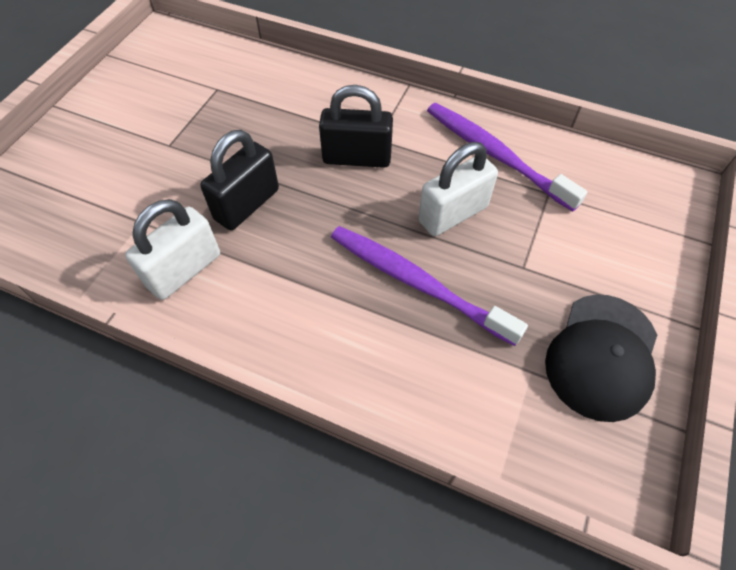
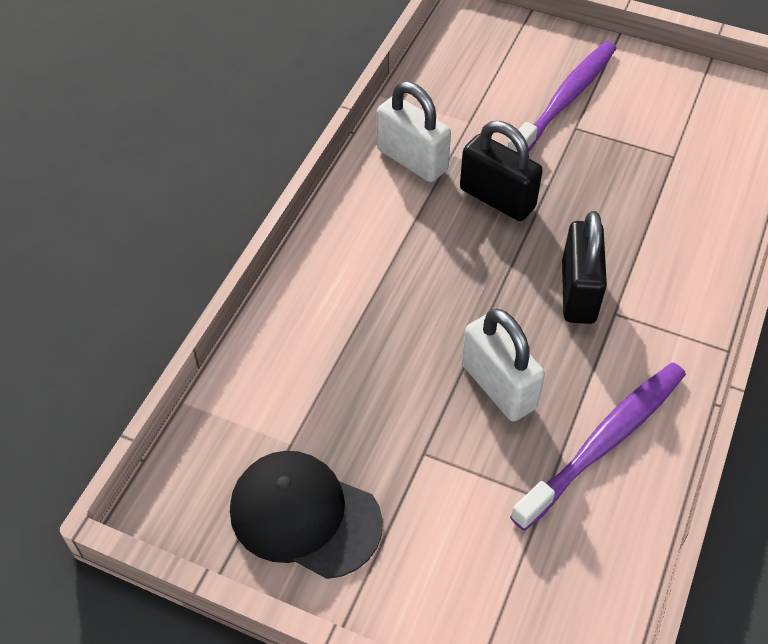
camera: 90 degrees right, 5 degrees down
(416, 282) = (400, 346): purple toothbrush -> purple toothbrush (565, 100)

